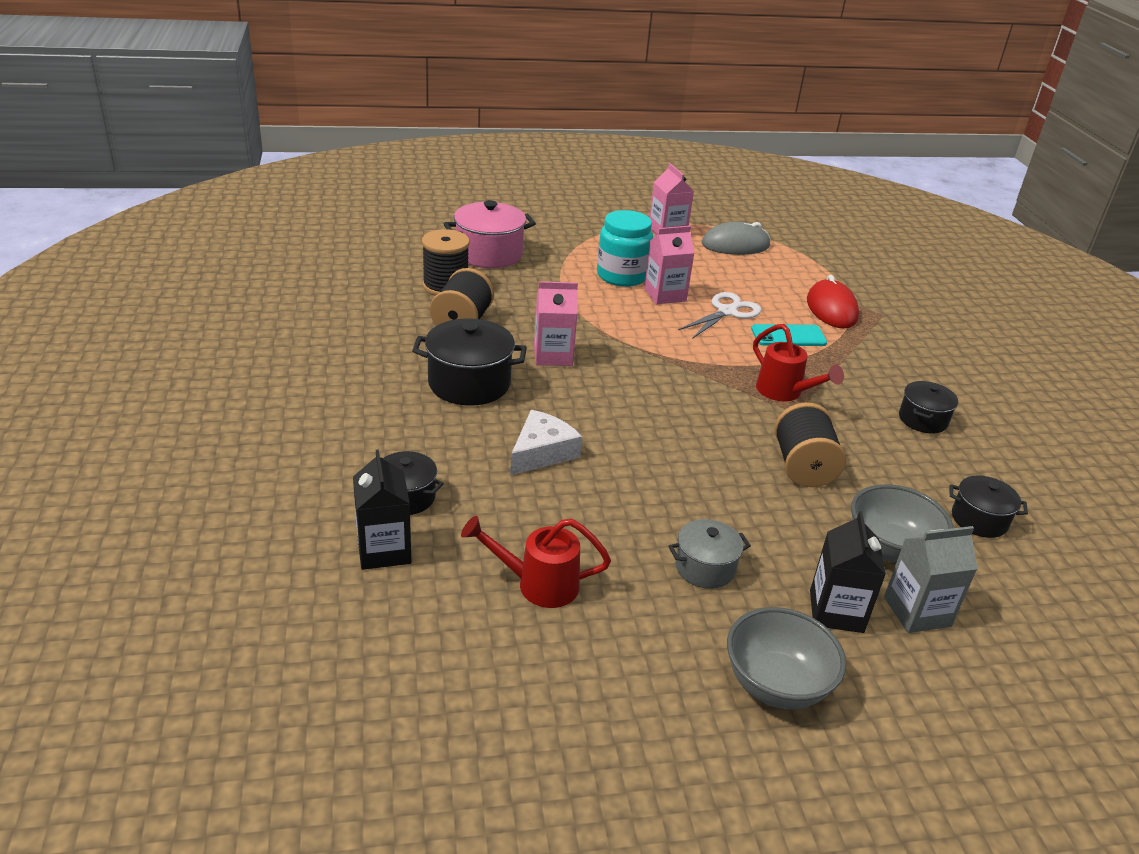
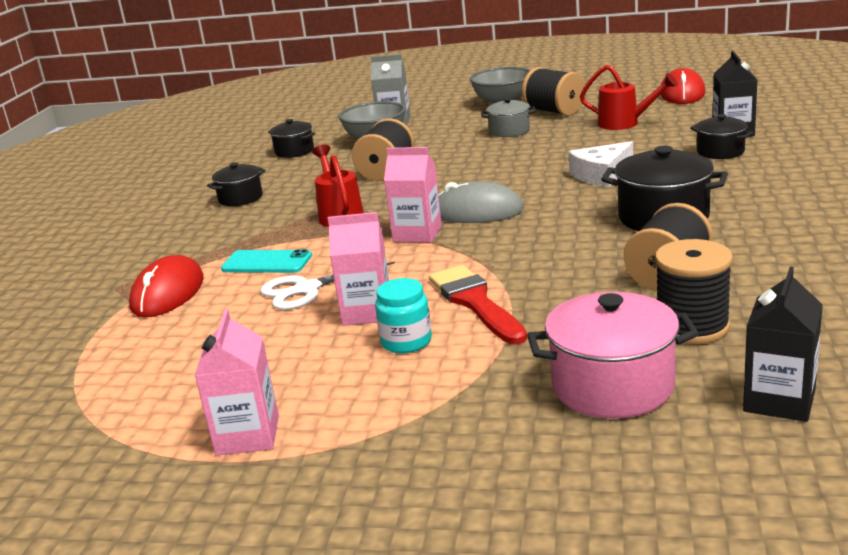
camera: 155 degrees left, 10 degrees down
(454, 707) = (682, 93): none -> red mouse
(553, 355) = (561, 242): pink carton -> pink carton (417, 234)
(594, 302) = (475, 302): none -> red brush
(622, 276) = (406, 342): turquoise jar -> turquoise jar, size x0.63
(665, 637) = (554, 111): none -> black spool
(735, 245) = (160, 400): grey mouse -> grey mouse (477, 212)
(836, 611) = (442, 120): black carton -> black carton (779, 400)

